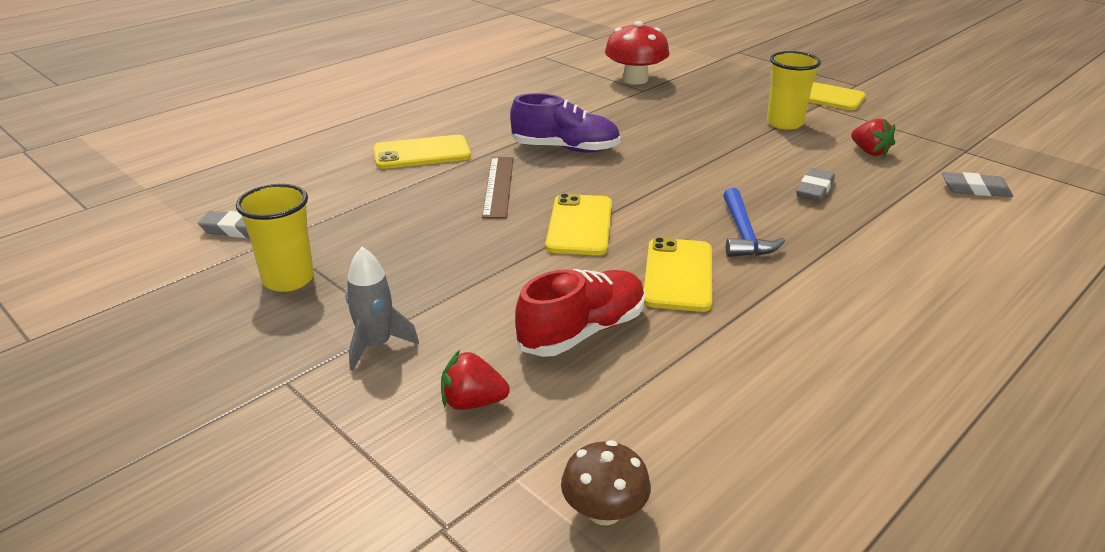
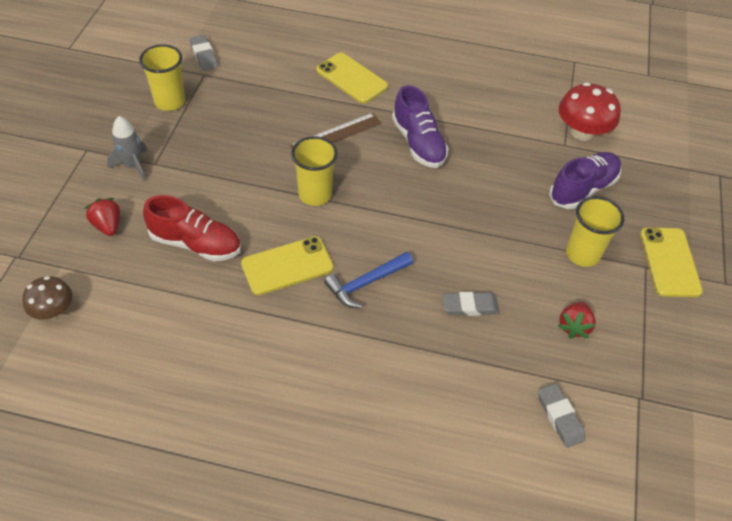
camera: 55 degrees right, 20 degrees up
(580, 225) = (315, 194): yellow phone -> yellow cup
(706, 100) = (582, 189): none -> purple shoe

